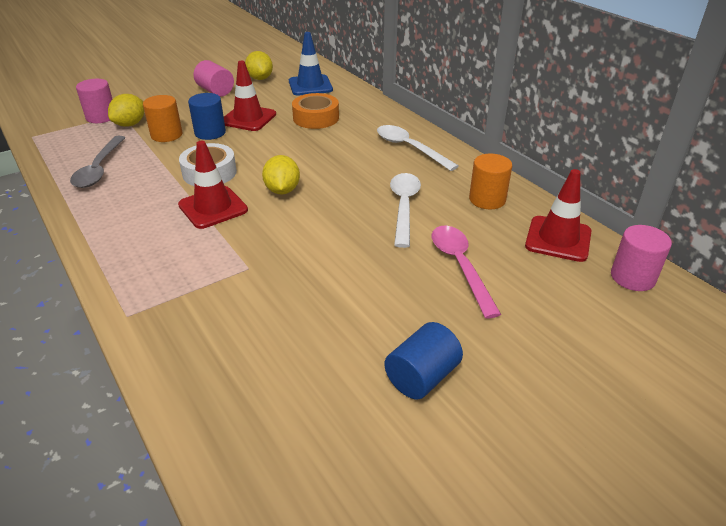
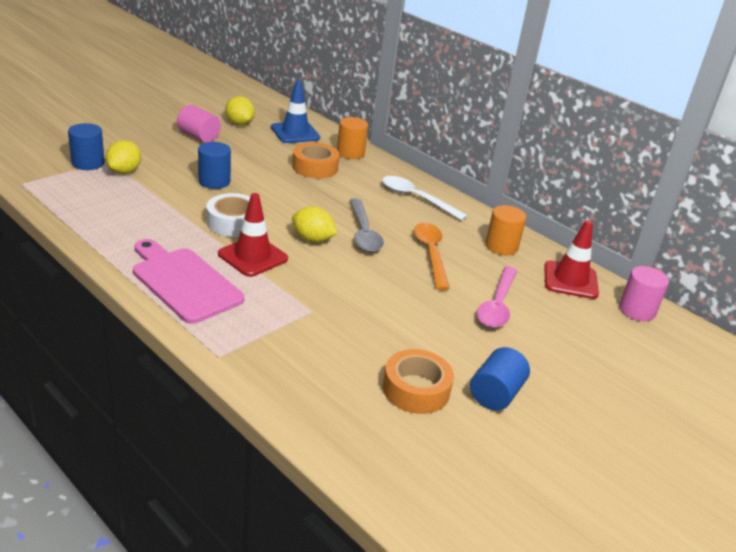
camera: 15 degrees left, 5 degrees down
(99, 169) = (116, 219): grey spoon -> grey spoon (363, 233)
(101, 117) = (88, 163): pink cylinder -> blue cylinder
(131, 233) = (184, 282): none -> pink cutting board
(166, 135) = (169, 183): orange cylinder -> orange cylinder (350, 153)
(248, 118) = (247, 167): red traffic cone -> none
(282, 190) = (312, 239): yellow lemon -> yellow lemon turned 45 degrees counterclockwise
(327, 366) = (416, 389): none -> orange tape
(404, 207) = (431, 254): white spoon -> orange spoon
(460, 266) = (497, 305): pink spoon -> pink spoon turned 135 degrees counterclockwise

